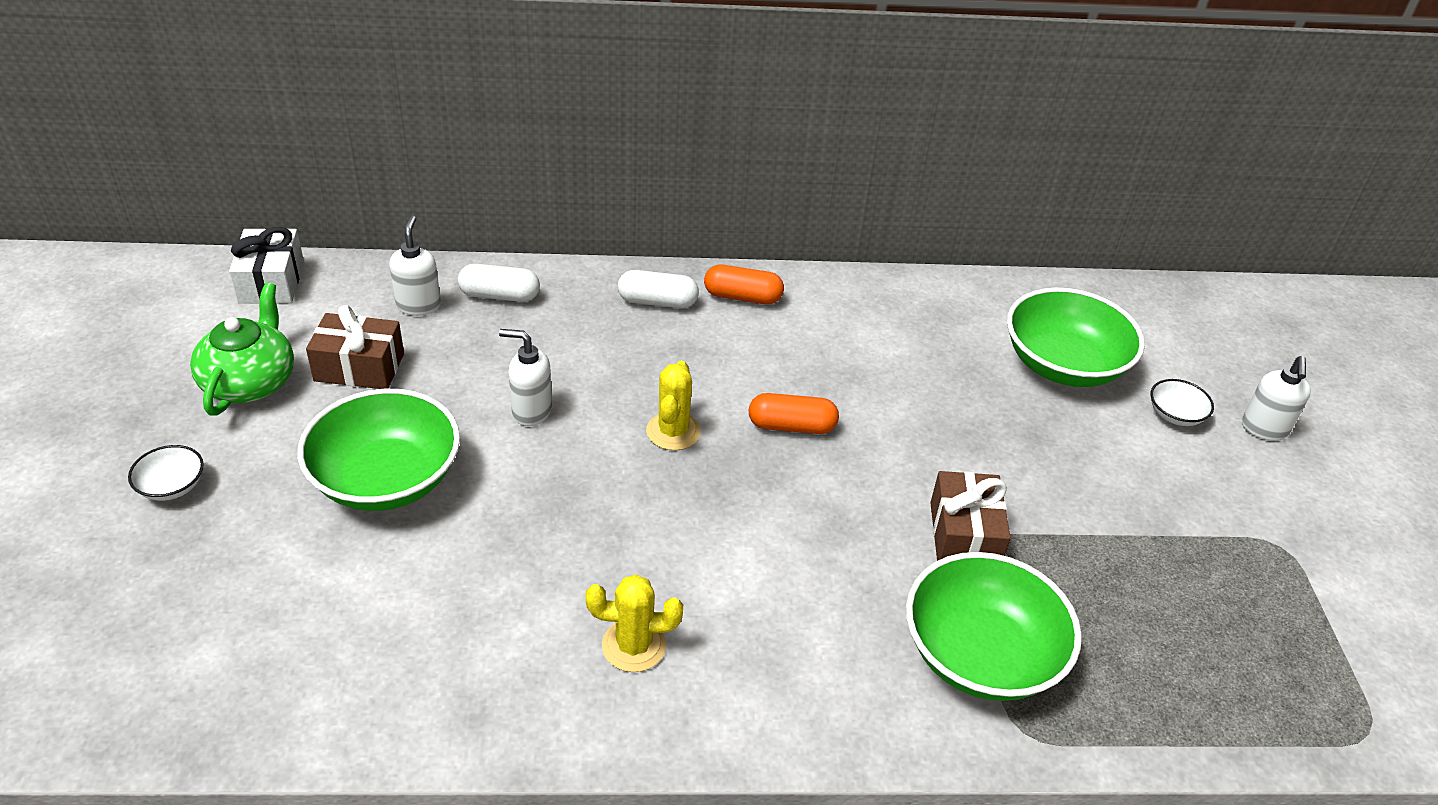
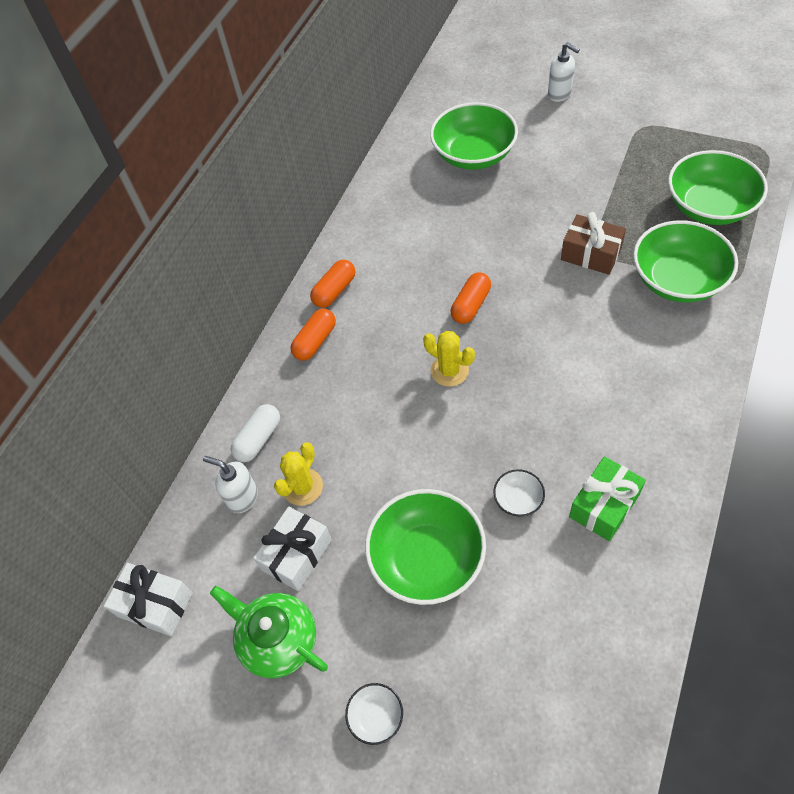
camera: 55 degrees left, 15 degrees up
(359, 367) = (296, 554): brown gift -> white gift
(523, 643) = (604, 505): none -> green gift
(531, 411) = (395, 449): white soap dispenser -> none
(634, 646) = (623, 445): yellow cactus -> yellow cactus (302, 487)
(657, 302) = (315, 341): white capsule -> orange capsule
(1169, 670) = (709, 207): none -> green bowl
(1175, 415) = (534, 125): white bowl -> white bowl (518, 499)

